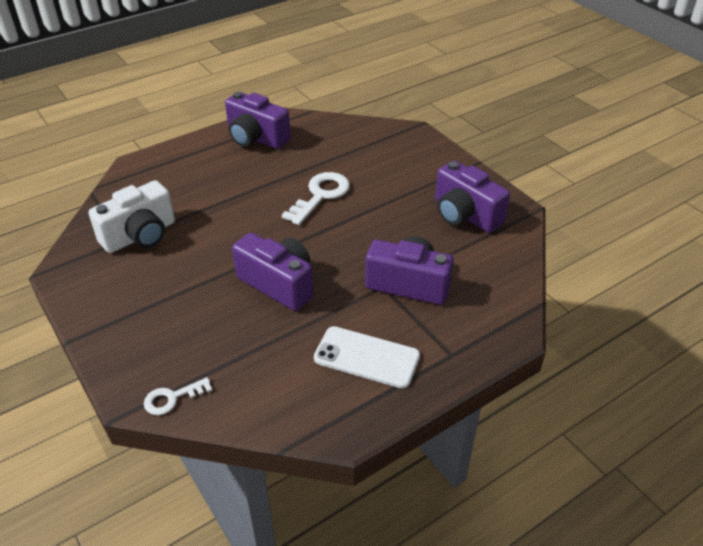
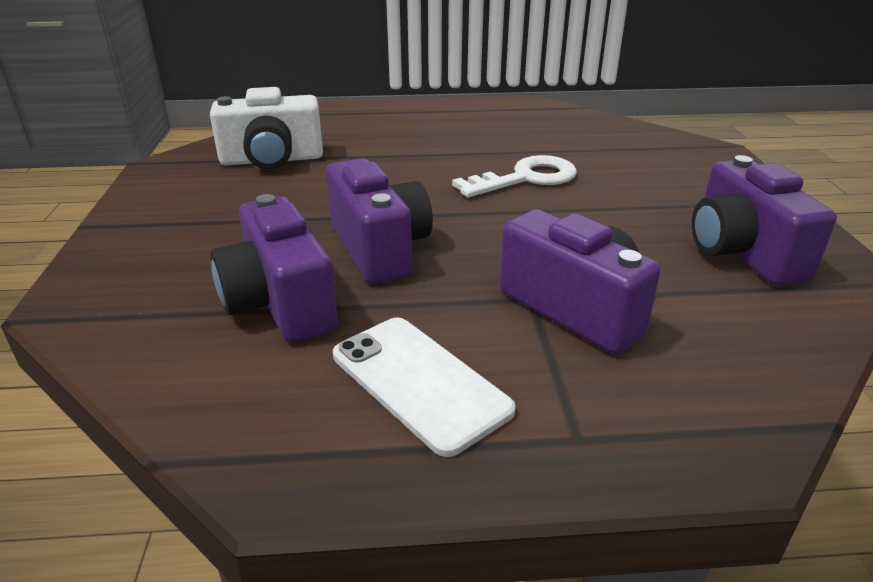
camera: 30 degrees right, 10 degrees down
(172, 398) = (103, 325): white key -> none
(256, 138) = (493, 114): purple camera -> purple camera (280, 303)

